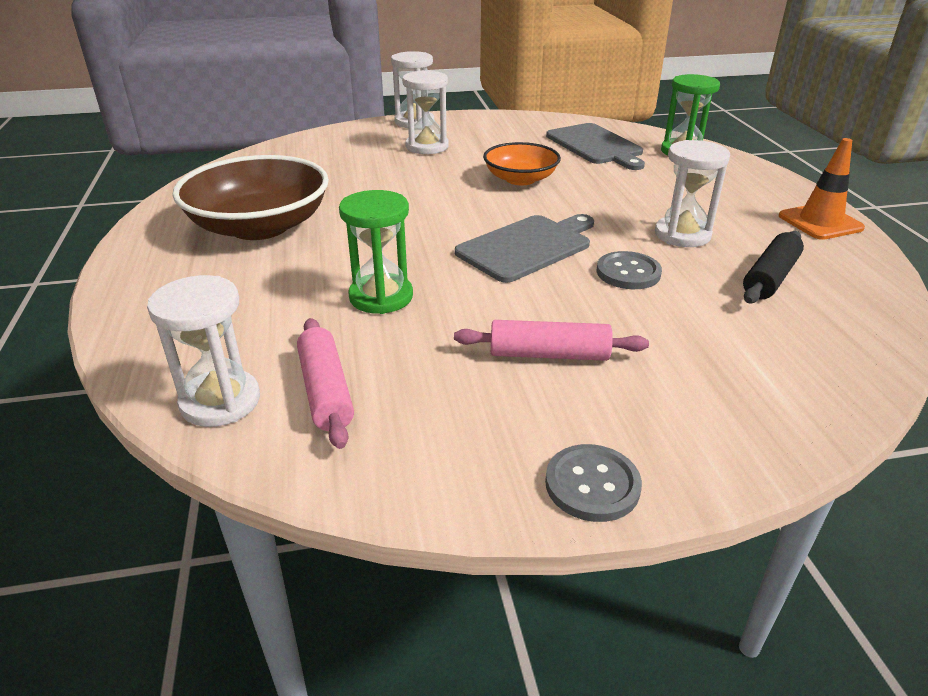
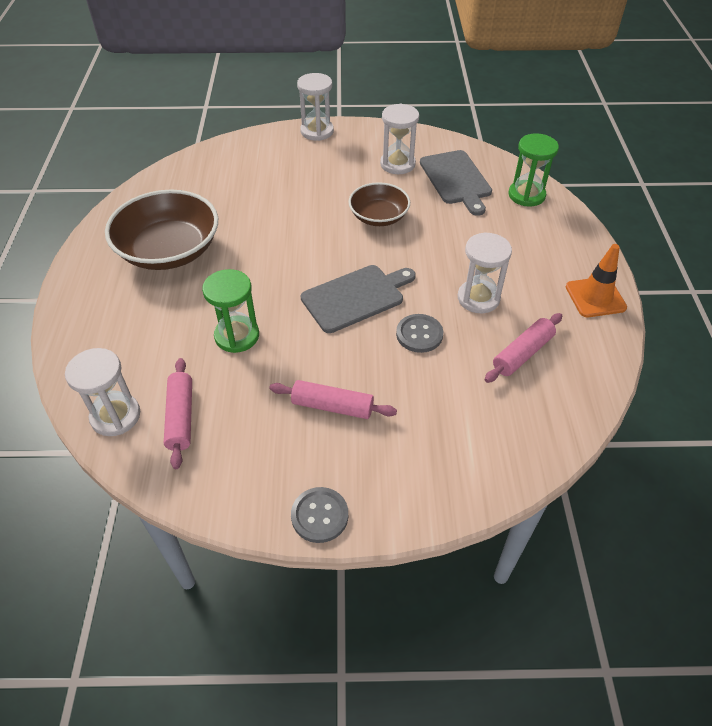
camera: 10 degrees right, 15 degrees up
(427, 147) = (317, 166): white hourglass -> white hourglass (397, 164)
(520, 179) = (378, 216): orange bowl -> brown bowl
(770, 278) = (522, 354): black rolling pin -> pink rolling pin

